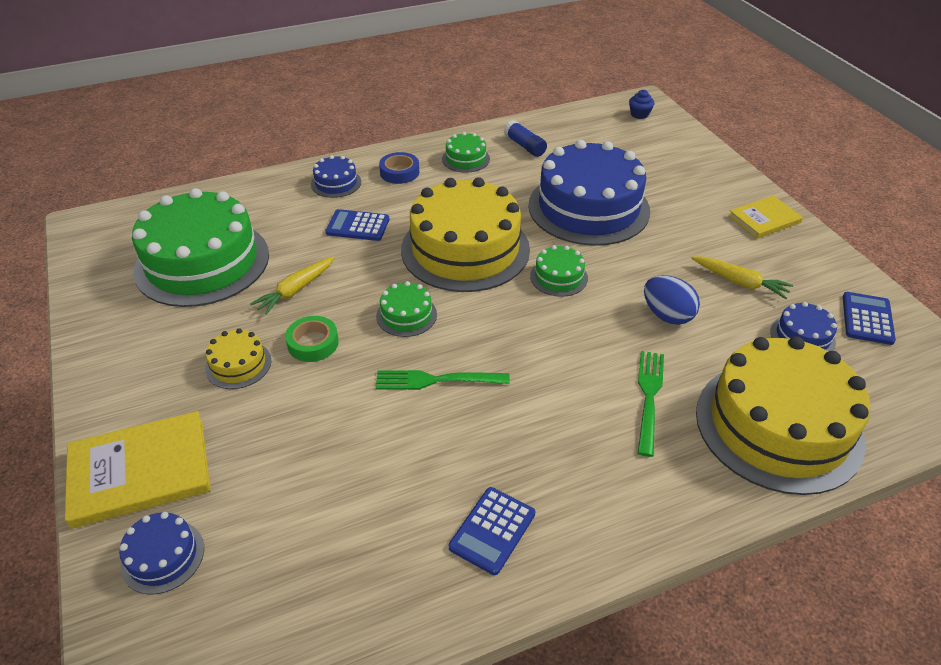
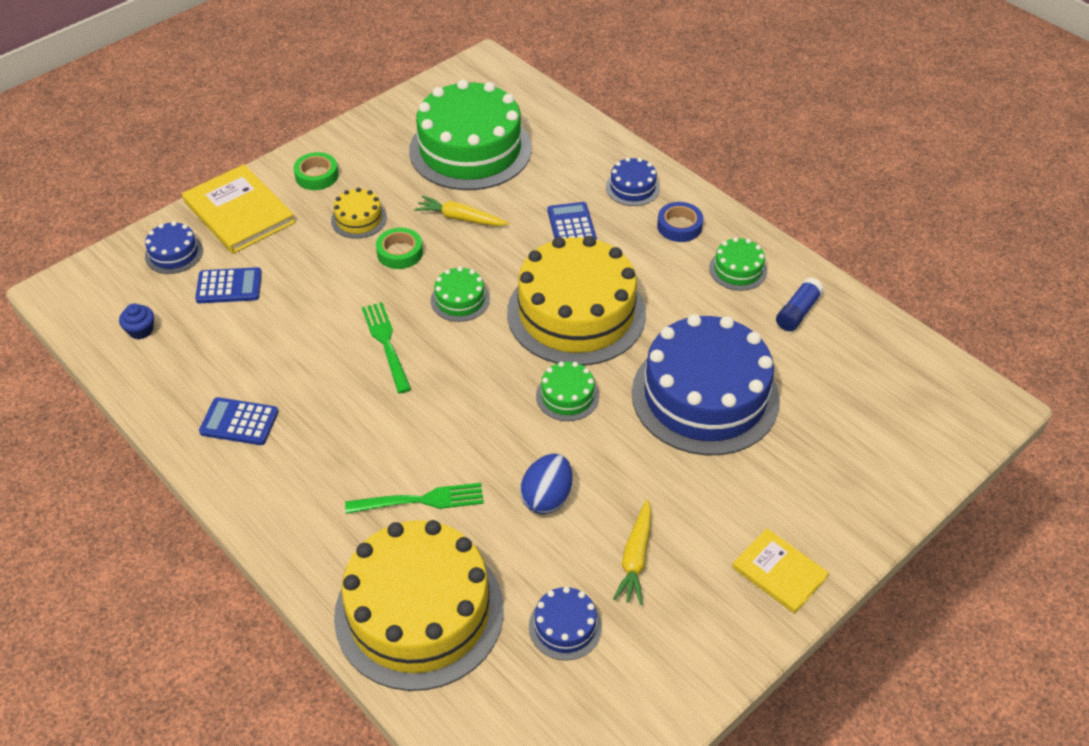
camera: 70 degrees right, 5 degrees up
(137, 386) = (317, 175): none -> green tape
(639, 114) = (953, 407): blue cupcake -> blue cupcake (141, 330)
(867, 319) = (626, 693): blue calculator -> blue calculator (229, 286)

